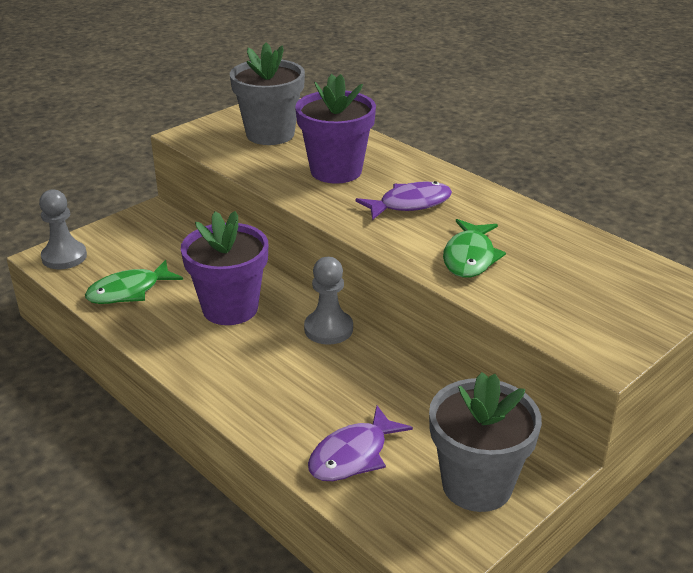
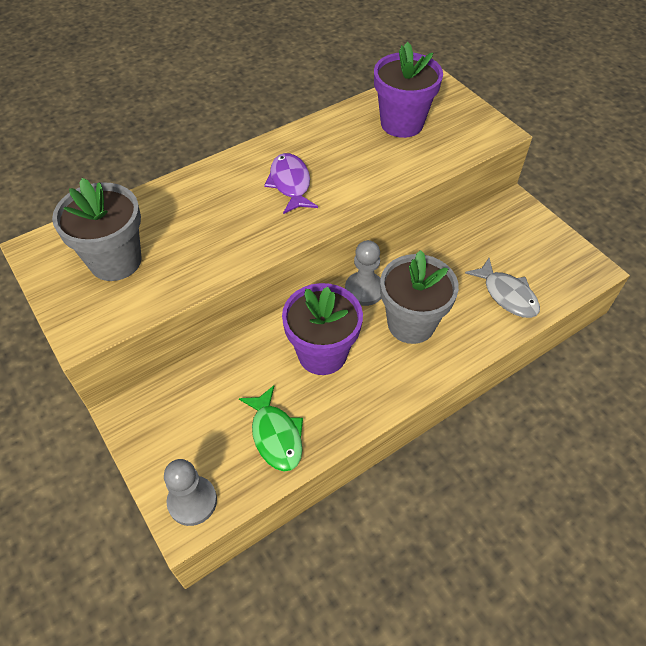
camera: 80 degrees left, 20 degrees up
(336, 171) = (215, 221): purple flower pot -> purple flower pot (401, 123)
(353, 455) = (507, 295): purple fish -> grey fish
(470, 257) = (378, 166): green fish -> none
(477, 485) = (533, 239): grey flower pot -> grey flower pot (411, 324)

